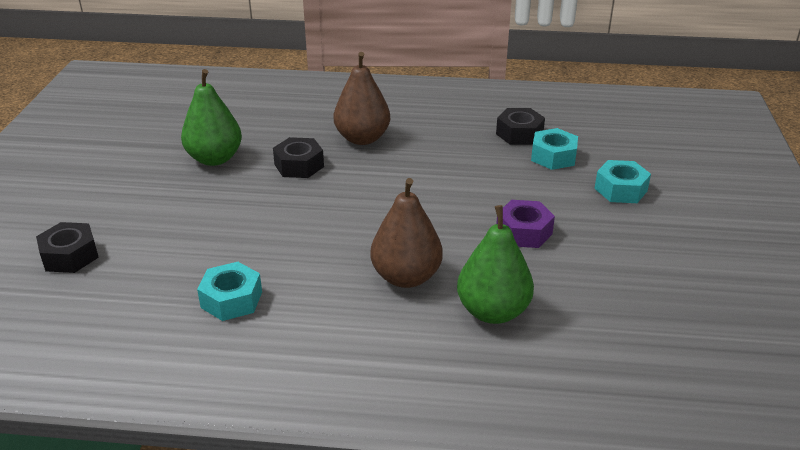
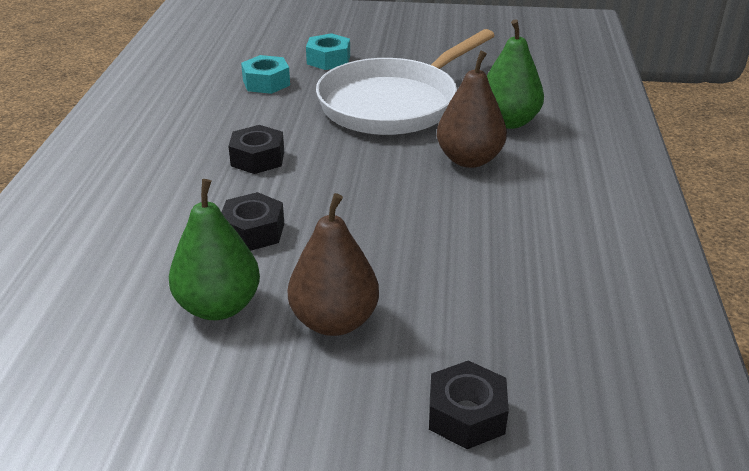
camera: 90 degrees left, 0 degrees up
(231, 300) = (526, 259): turquoise nut -> none
(362, 138) = (197, 188): brown pear -> brown pear (334, 321)
(519, 134) = (216, 96): black nut -> black nut (257, 158)
(523, 232) = (394, 103): purple nut -> white pan

